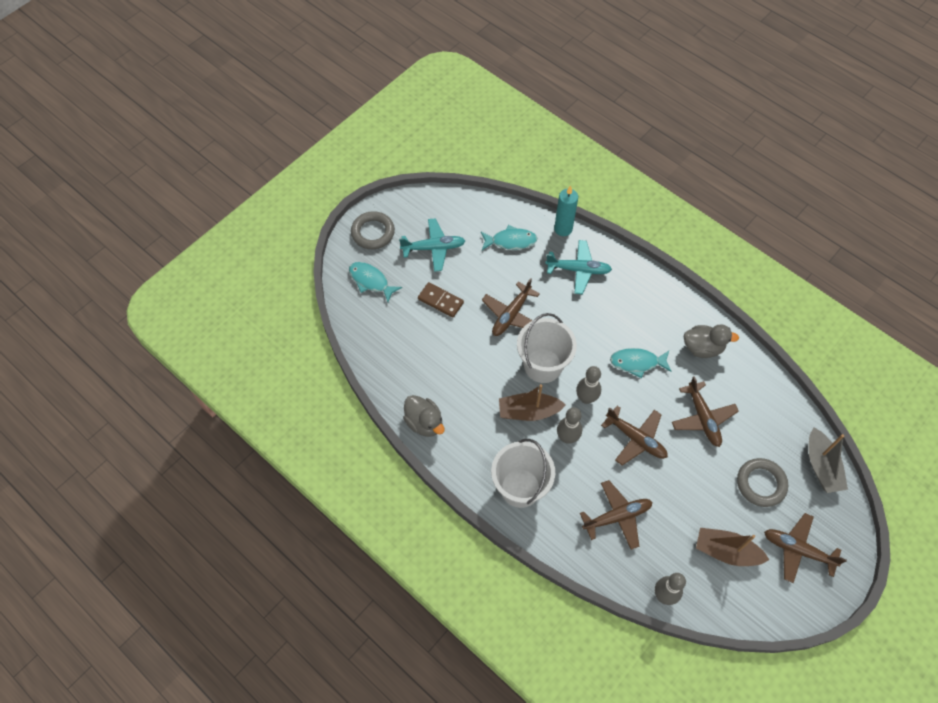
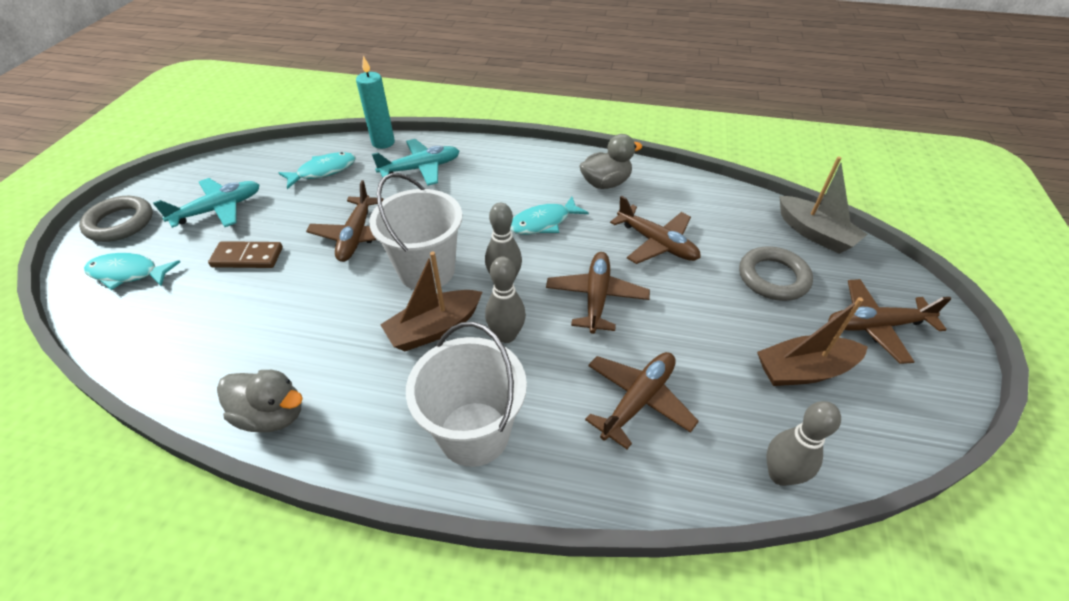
camera: 30 degrees left, 15 degrees down
(636, 439) = (596, 297): brown plane -> brown plane turned 90 degrees counterclockwise

